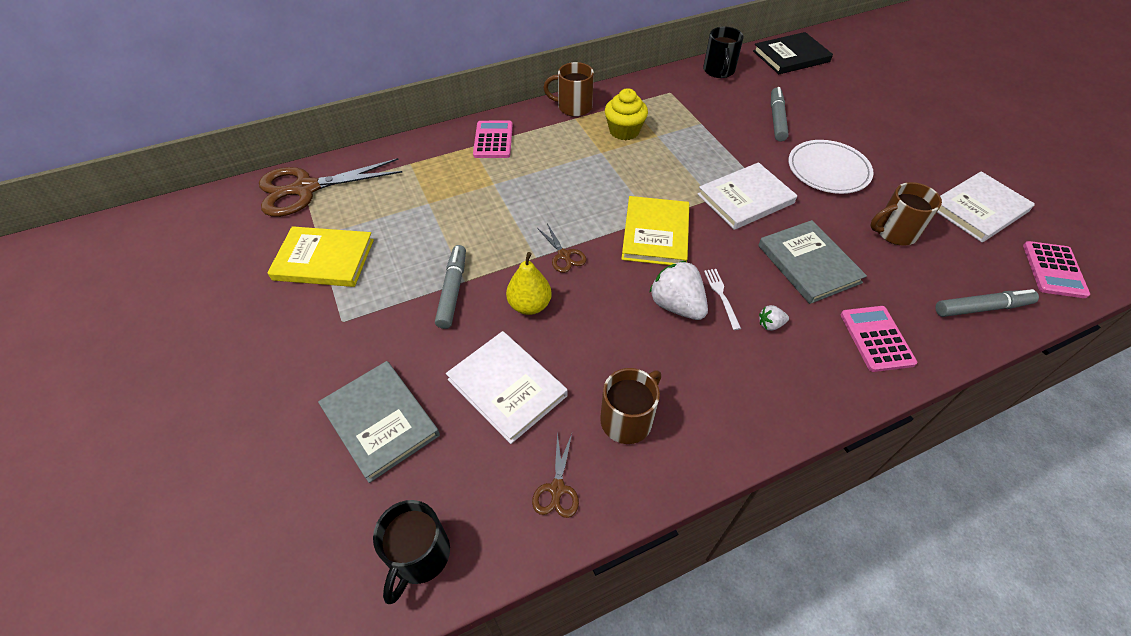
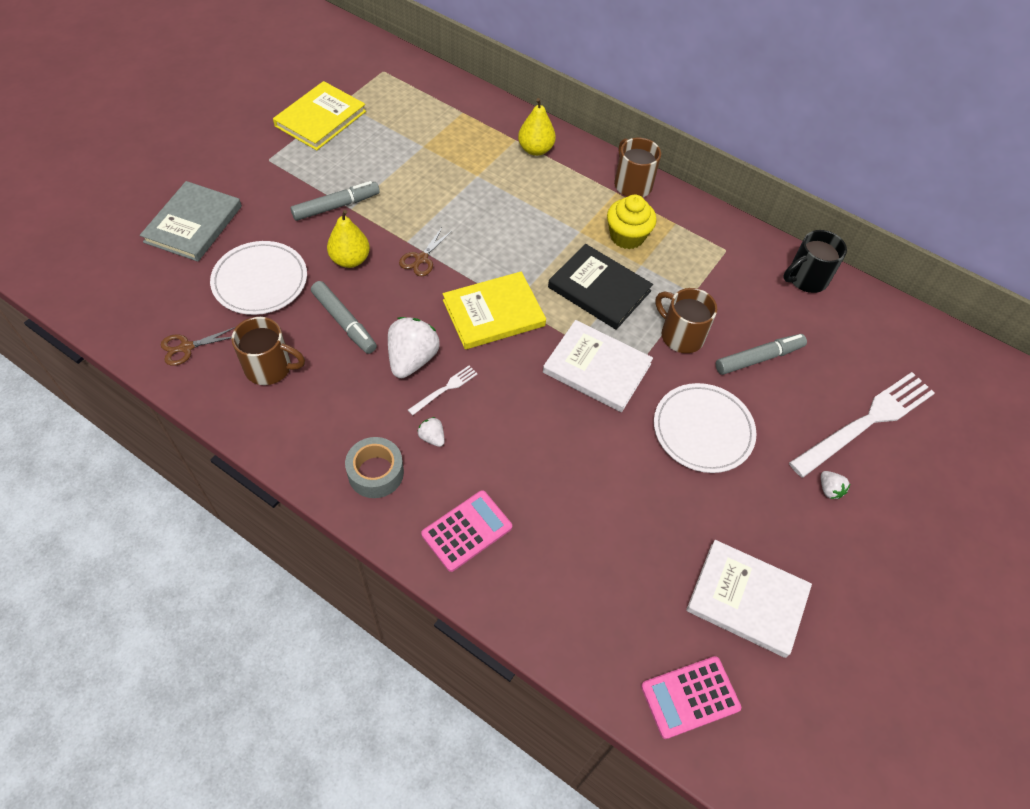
camera: 55 degrees right, 5 degrees up
(306, 189) = (387, 69): brown scissors -> none
(324, 259) = (320, 119): yellow book -> yellow book turned 60 degrees clockwise
(419, 556) = (102, 294): black mug -> none
(493, 140) = (535, 149): pink calculator -> yellow pear
(507, 387) = (260, 281): white book -> white plate
(791, 56) = (903, 338): black book -> black book (599, 289)
(793, 379) = (376, 473): none -> grey tape
(808, 264) = (535, 448): grey book -> none
(851, 99) = (866, 422): none -> white fork
(894, 232) = (640, 517): brown mug -> brown mug (681, 335)
(899, 136) = (829, 489): none -> white strawberry
(981, 308) = (572, 623): grey marker -> grey marker (344, 321)

